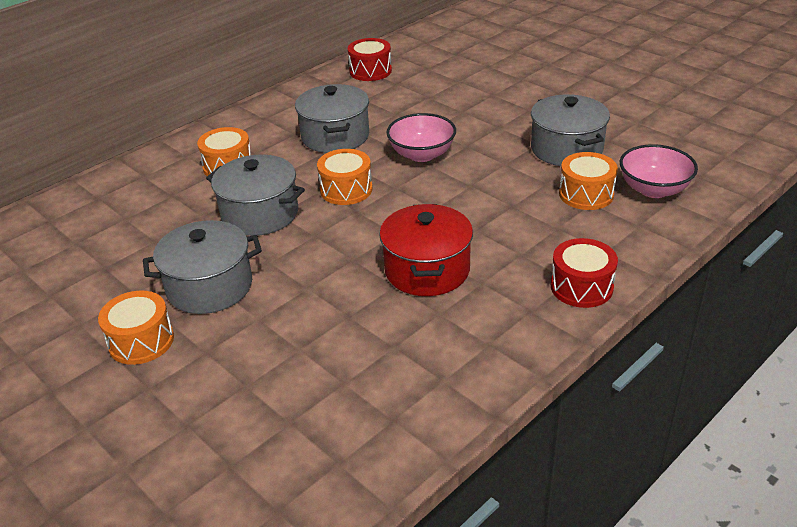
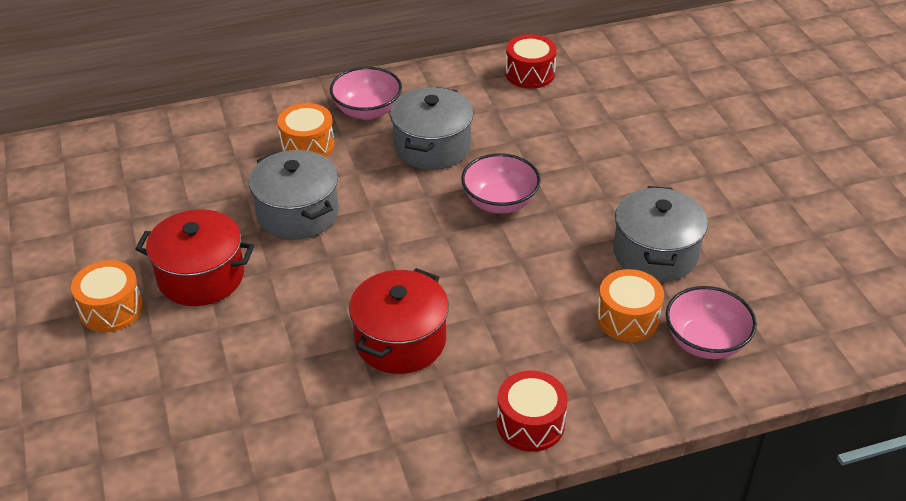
camera: 25 degrees right, 5 degrees up
(209, 287) = (201, 276): grey pot -> red pot
(260, 129) = (367, 111): none -> pink bowl
(346, 190) = (395, 216): orange drum -> none

